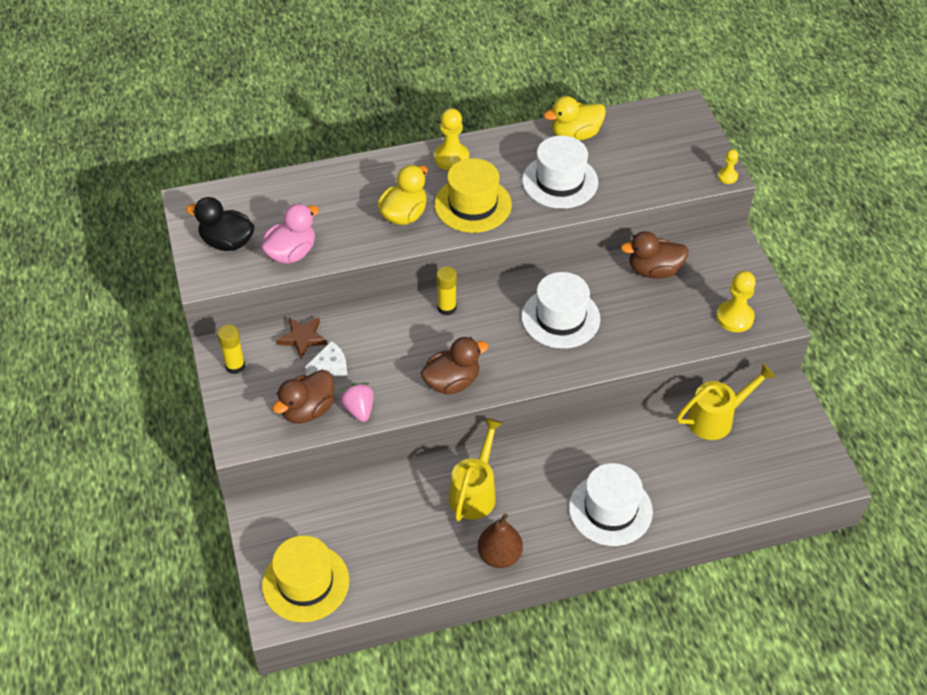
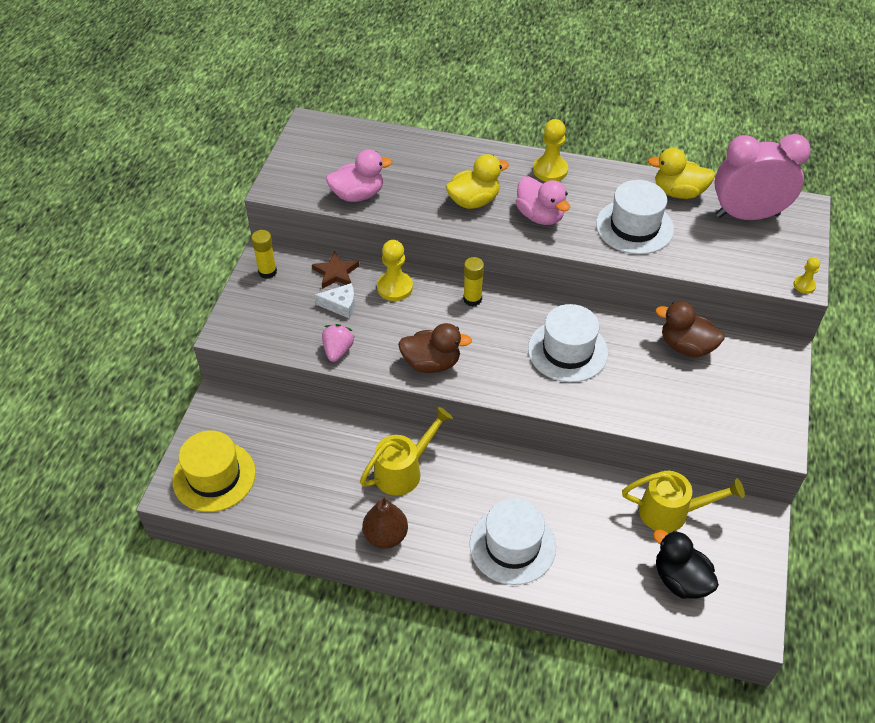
camera: 30 degrees right, 0 degrees up
(227, 242) = (314, 166): black duck -> black duck (680, 579)
(308, 410) = (297, 332): brown duck -> none
(473, 205) = (540, 216): yellow hat -> pink duck
(644, 133) = (747, 215): none -> pink clock
(734, 317) = (737, 423): yellow pawn -> yellow pawn (395, 287)

